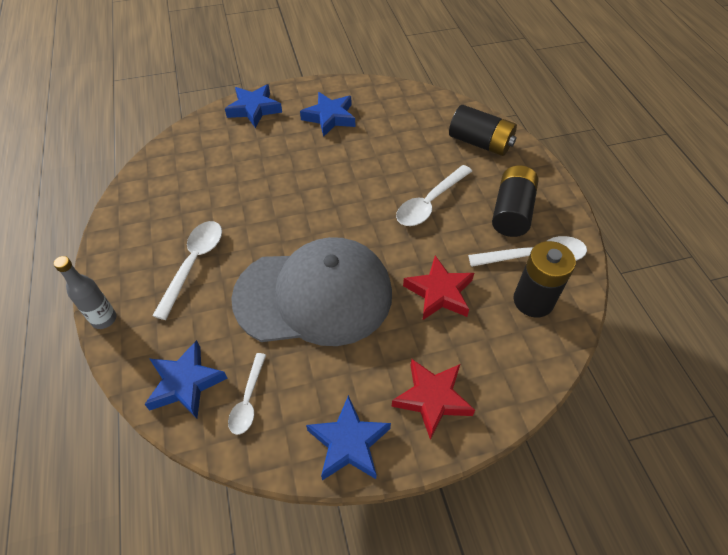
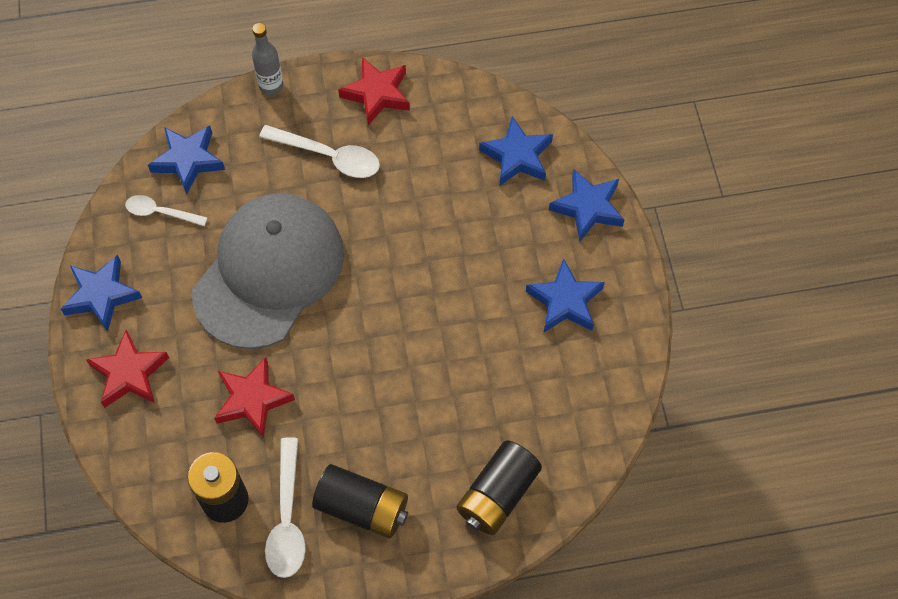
camera: 95 degrees right, 10 degrees up
(130, 235) = (377, 94): none -> red star
(206, 146) = (517, 156): none -> blue star
(314, 295) = (269, 272): grey cap -> grey cap turned 150 degrees counterclockwise
(429, 203) = (389, 409): white spoon -> none

